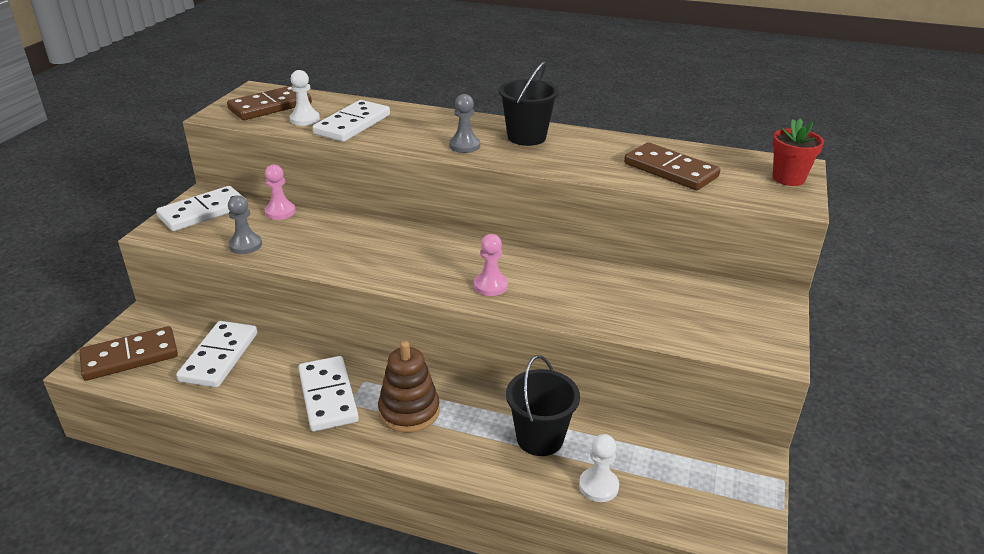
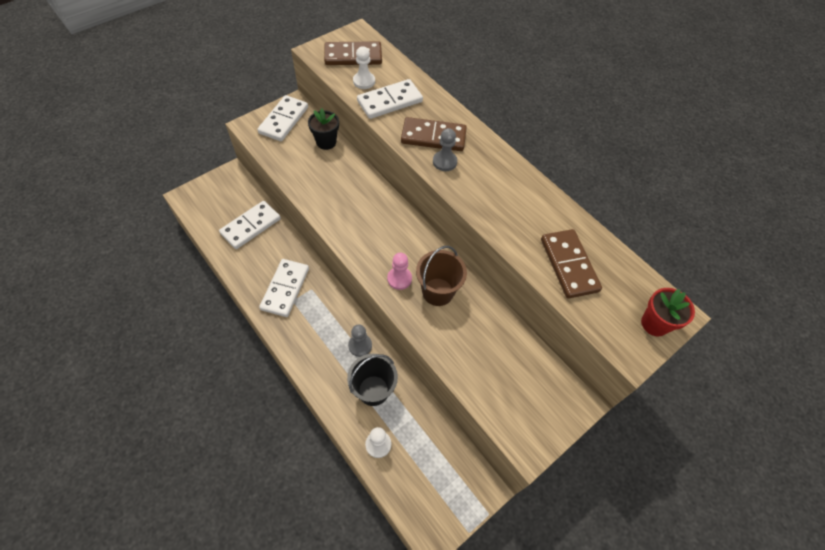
camera: 30 degrees right, 25 degrees up
(130, 357) = (209, 201): brown domino -> brown domino (433, 137)
(203, 212) = (284, 120): white domino -> white domino turned 60 degrees counterclockwise
(245, 245) = (287, 163): grey pawn -> grey pawn (360, 345)
(280, 212) = (326, 142): pink pawn -> black flower pot
(409, 411) = (319, 326): brown stacking toy -> none
(526, 137) = (496, 173): black bucket -> none
(544, 279) = (438, 292): none -> brown bucket

